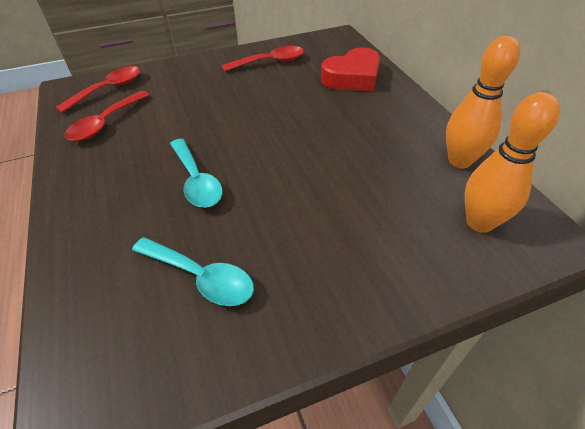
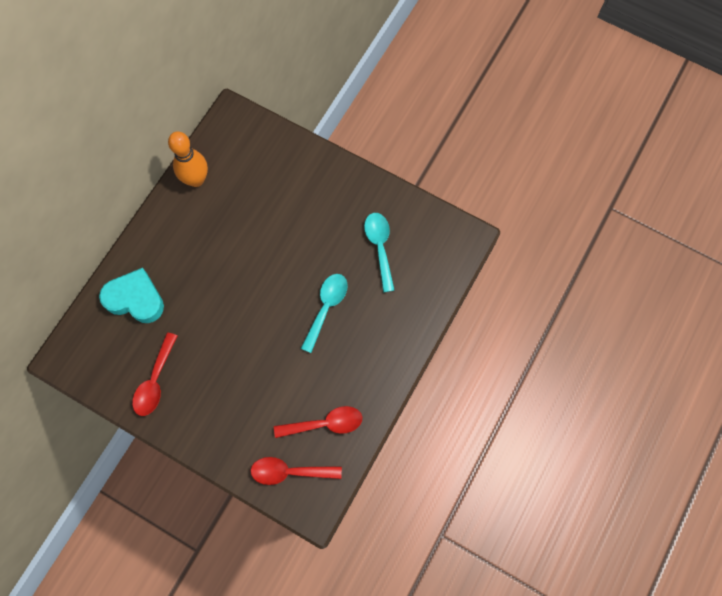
camera: 130 degrees left, 25 degrees up
(270, 62) = (155, 381): red spoon -> red spoon turned 105 degrees counterclockwise
(352, 77) = (135, 299): red heart -> turquoise heart
(479, 222) = (245, 149): orange bowling pin -> none

